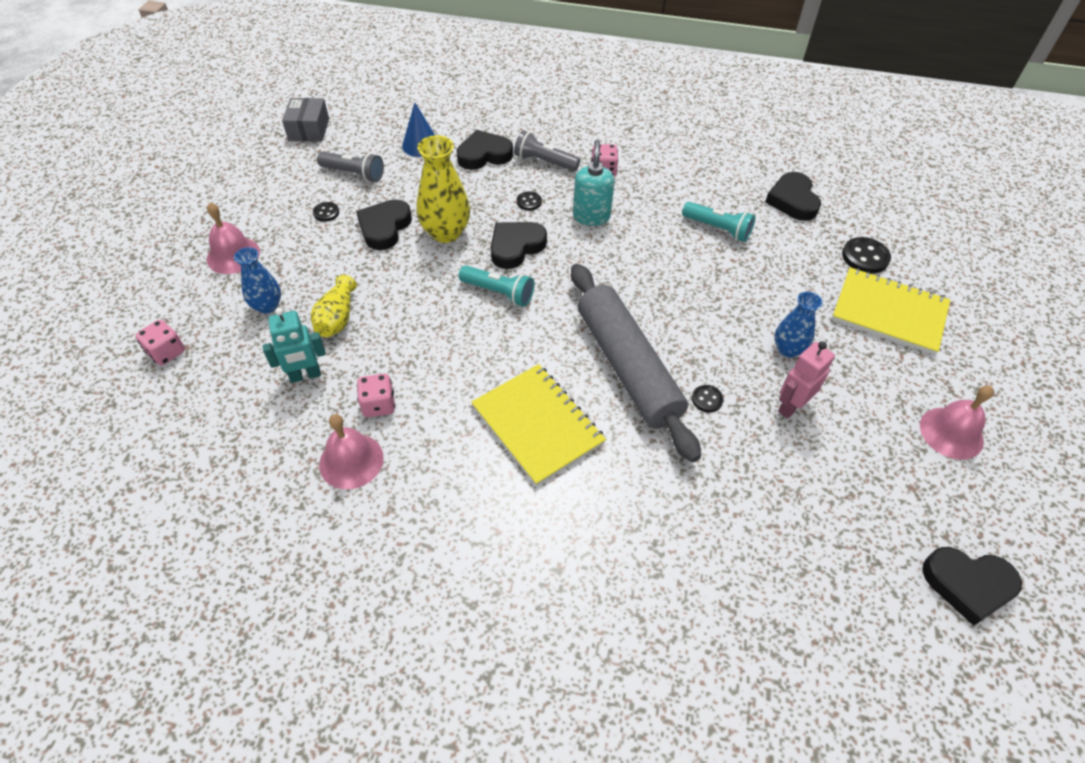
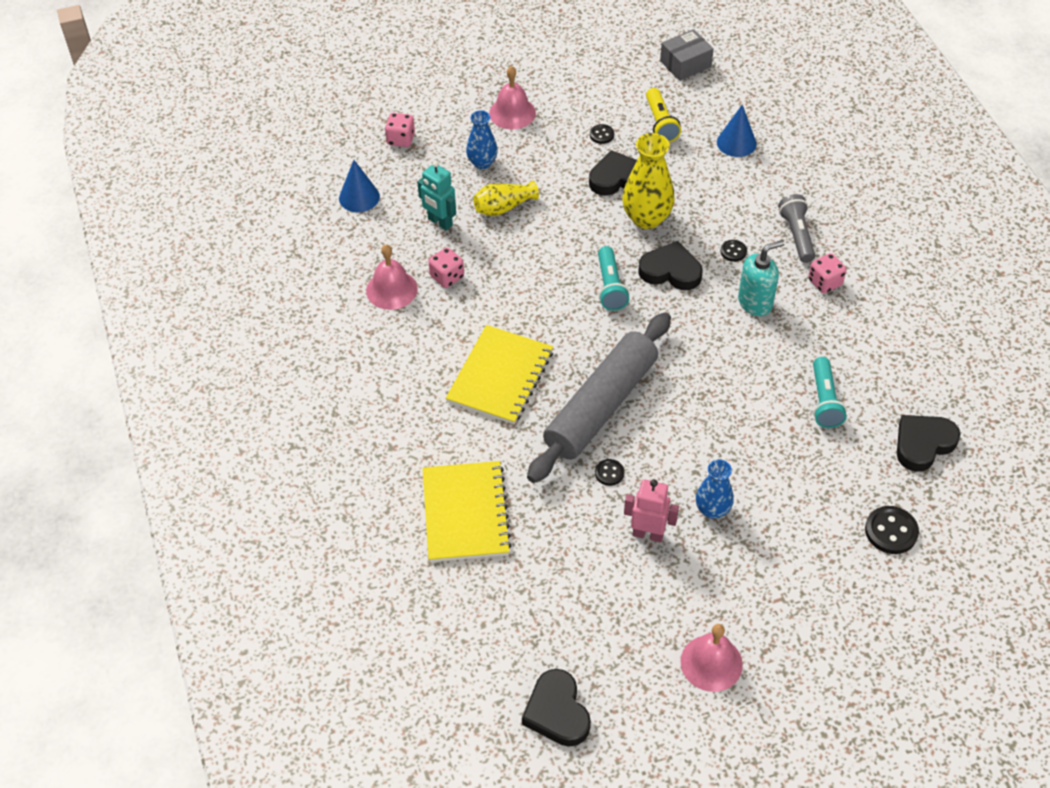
camera: 60 degrees right, 0 degrees up
(201, 426) = (359, 197): none -> blue cone
(354, 174) = (660, 123): grey flashlight -> yellow flashlight
(484, 155) = (765, 190): black heart -> none
(889, 312) = (827, 573): yellow notebook -> yellow notebook (465, 513)

